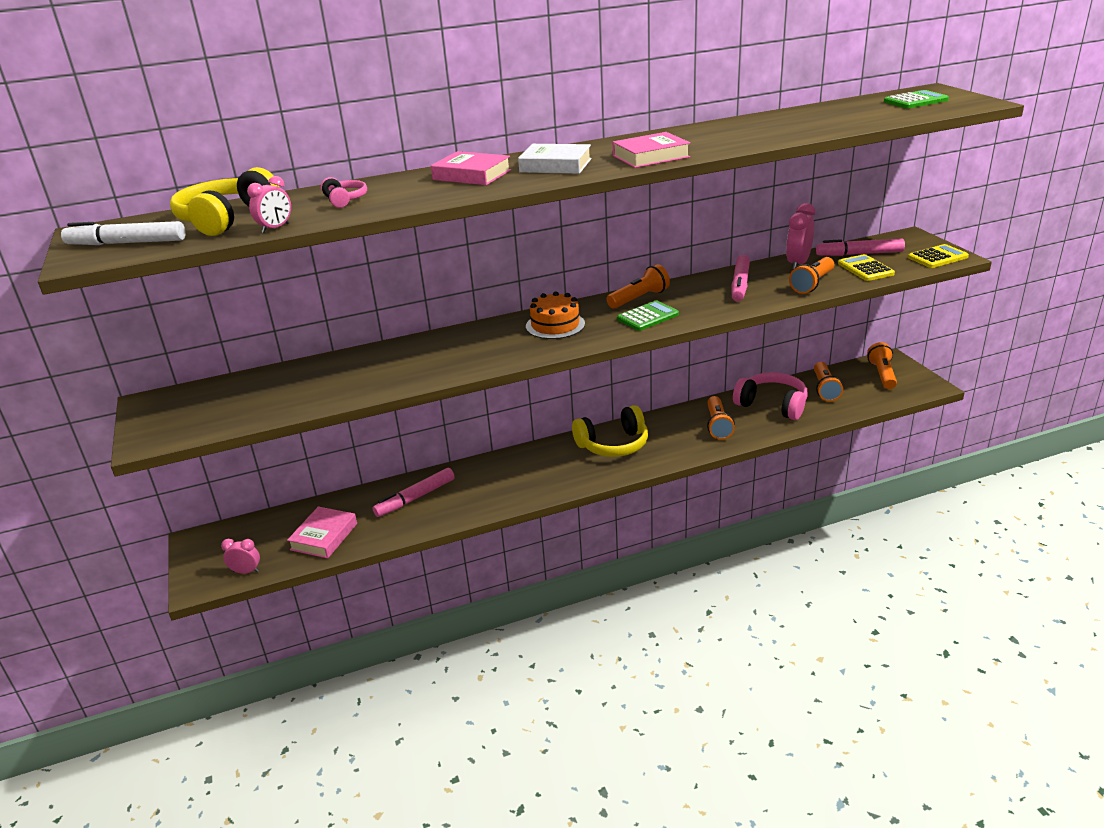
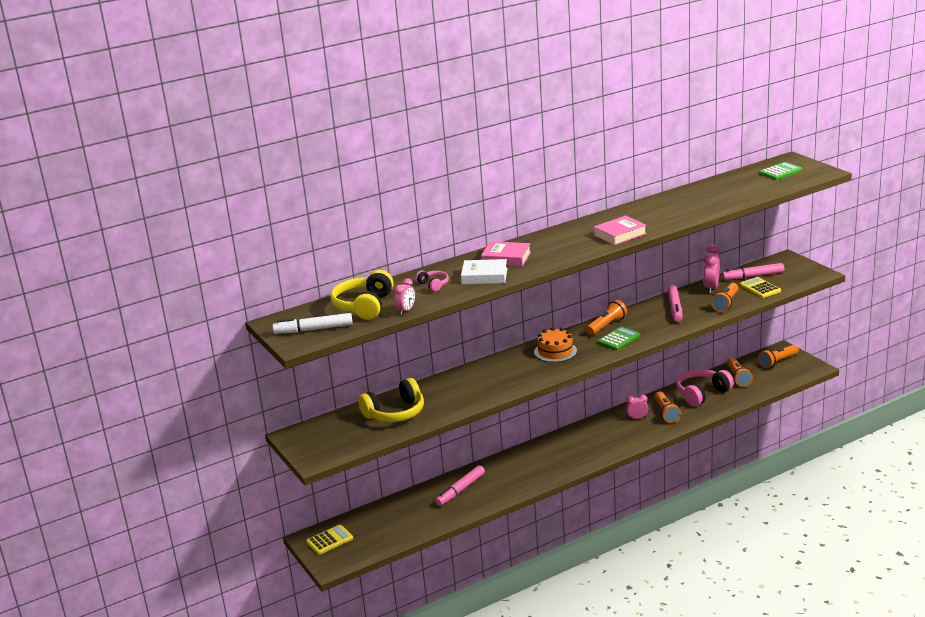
camera: 10 degrees left, 5 degrees down
(246, 571) = (361, 553): pink clock -> pink clock (637, 418)
(324, 537) = (406, 524): pink book -> none
(555, 165) = (559, 246): white book -> white book (484, 276)
(613, 444) = (593, 436): yellow headphones -> yellow headphones (395, 413)
(772, 405) = (702, 394): pink headphones -> pink headphones turned 60 degrees counterclockwise
(882, 374) = (777, 362): orange flashlight -> orange flashlight turned 120 degrees counterclockwise
(937, 257) = (808, 275): yellow calculator -> yellow calculator (329, 540)

